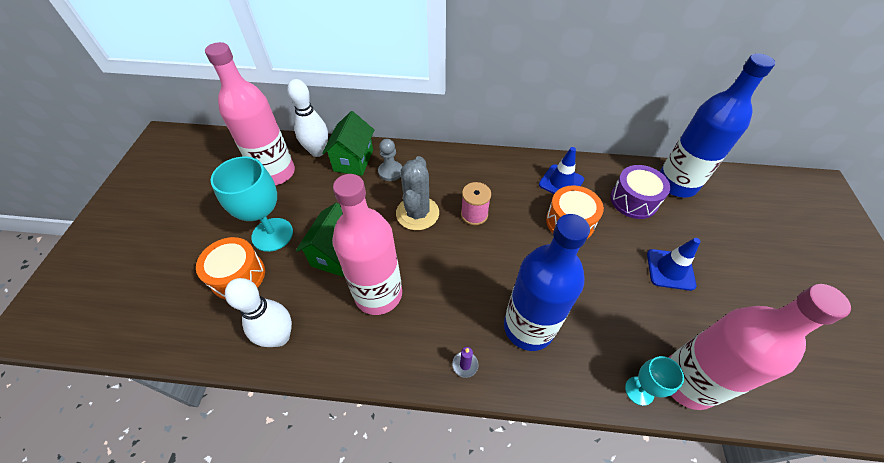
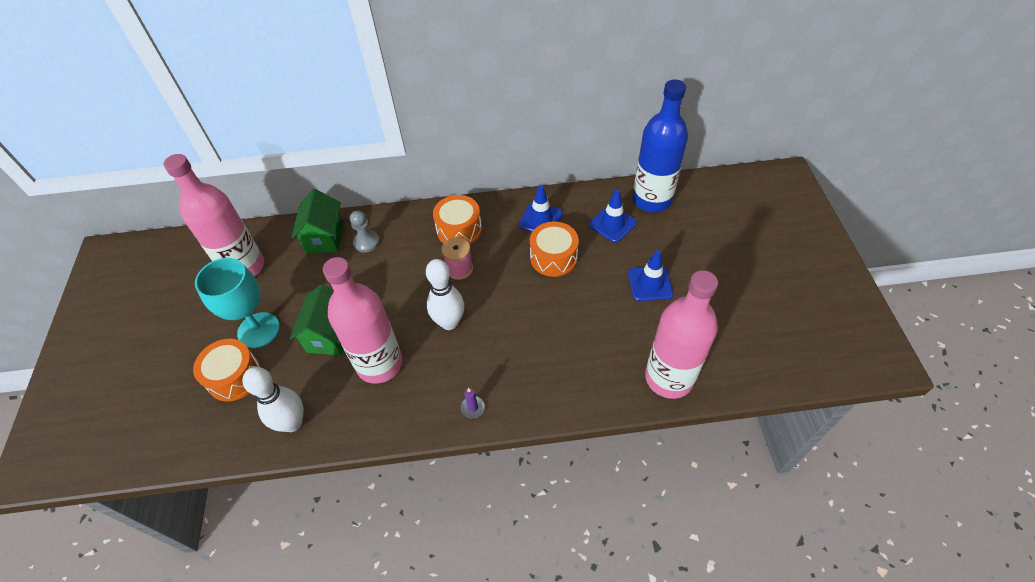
camera: 10 degrees left, 0 degrees up
(318, 151) = (284, 235): white bowling pin -> white bowling pin (449, 322)
(417, 213) = (402, 279): grey cactus -> none
(480, 177) = (459, 230): none -> orange drum
(528, 327) = (526, 363): blue bottle -> none
(633, 200) = (612, 224): purple drum -> blue traffic cone
(639, 390) = (628, 394): turquoise goblet -> none

